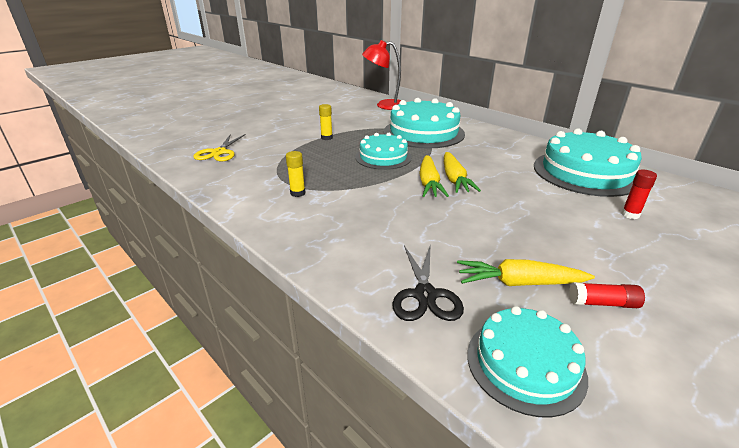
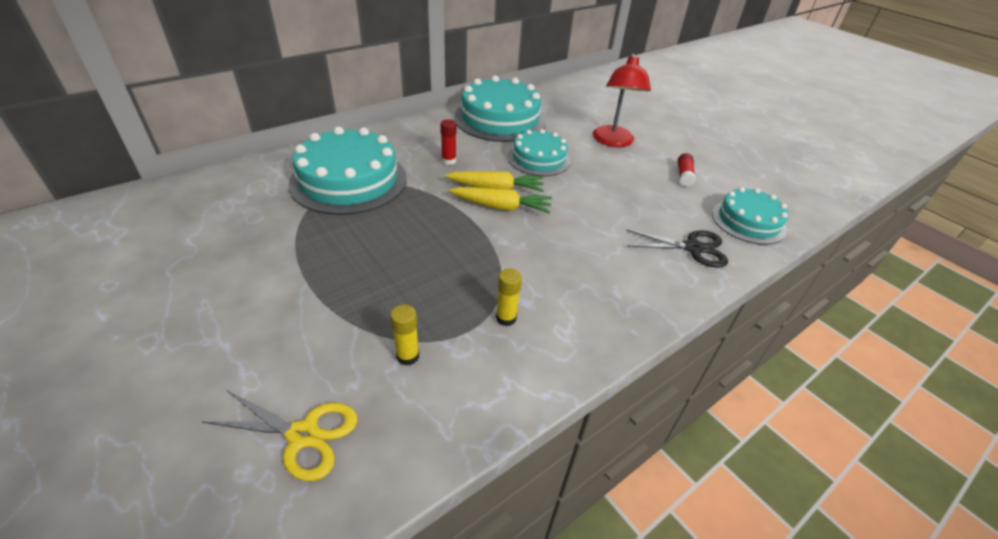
camera: 85 degrees left, 10 degrees up
(326, 138) = (313, 274): yellow glue stick -> yellow glue stick (408, 356)
(383, 157) = (417, 228): turquoise cake -> turquoise cake (538, 159)
(384, 105) = (198, 192): red lamp -> red lamp (613, 142)
(519, 283) = (669, 200): yellow carrot -> none
(630, 215) = (575, 127): red glue stick -> red glue stick (448, 161)

